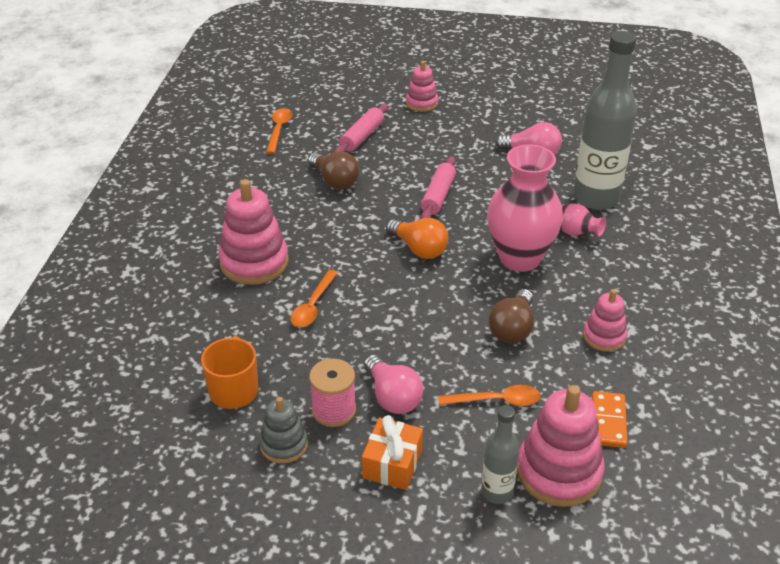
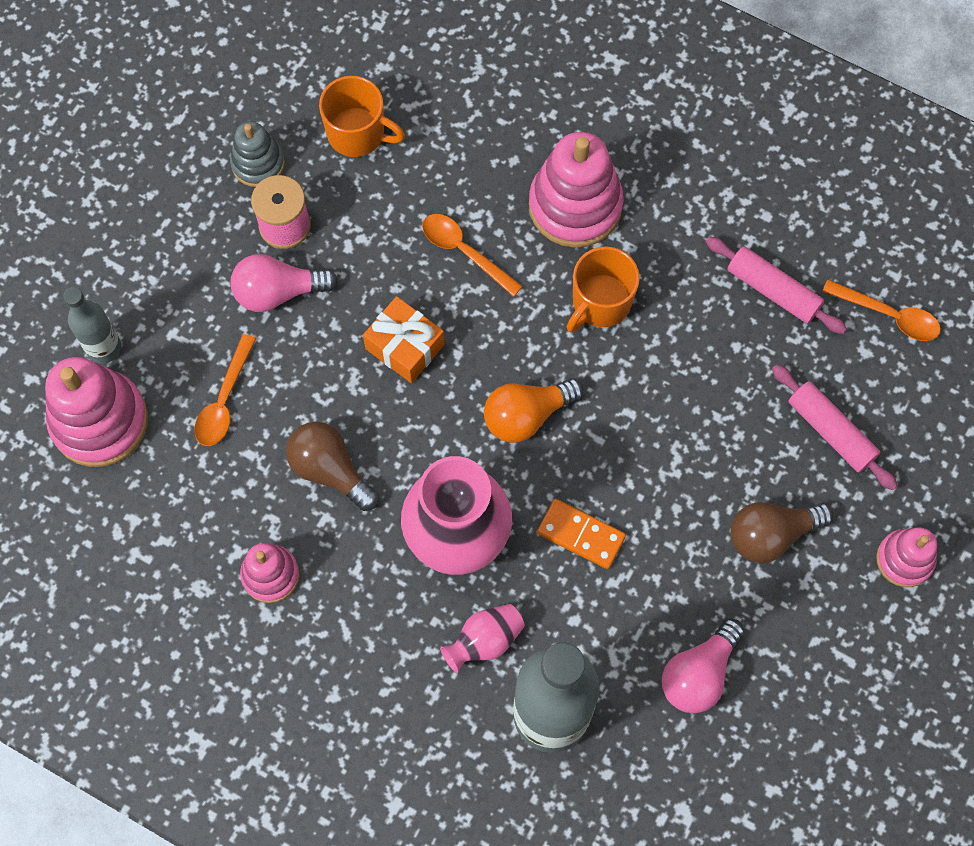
camera: 110 degrees right, 30 degrees up
(323, 236) = (600, 303): none -> orange mug
(334, 181) = (724, 356): brown light bulb -> brown light bulb (771, 534)
(392, 464) = (185, 260): orange gift -> orange gift (405, 347)
(438, 196) = (637, 486): pink rolling pin -> pink rolling pin (773, 290)
(608, 421) = (141, 509): orange domino -> orange domino (581, 535)

